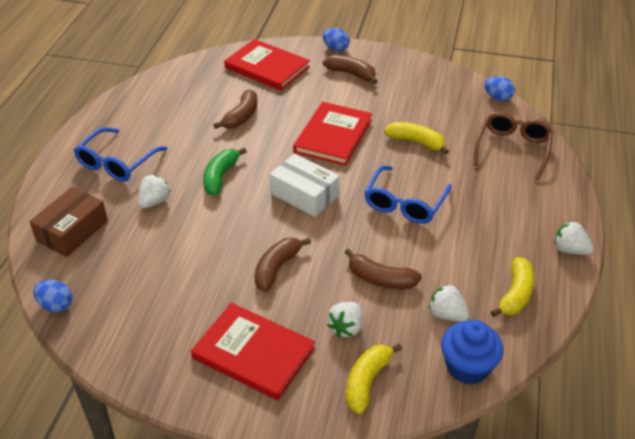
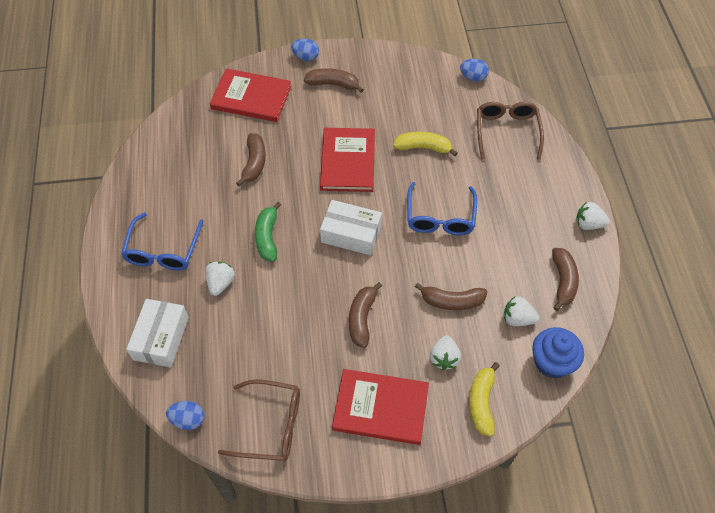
camera: 20 degrees left, 15 degrees up
(72, 231) = (161, 338): brown box -> white box
(132, 334) = (270, 425): none -> brown glasses
(515, 294) = (563, 281): yellow banana -> brown banana

